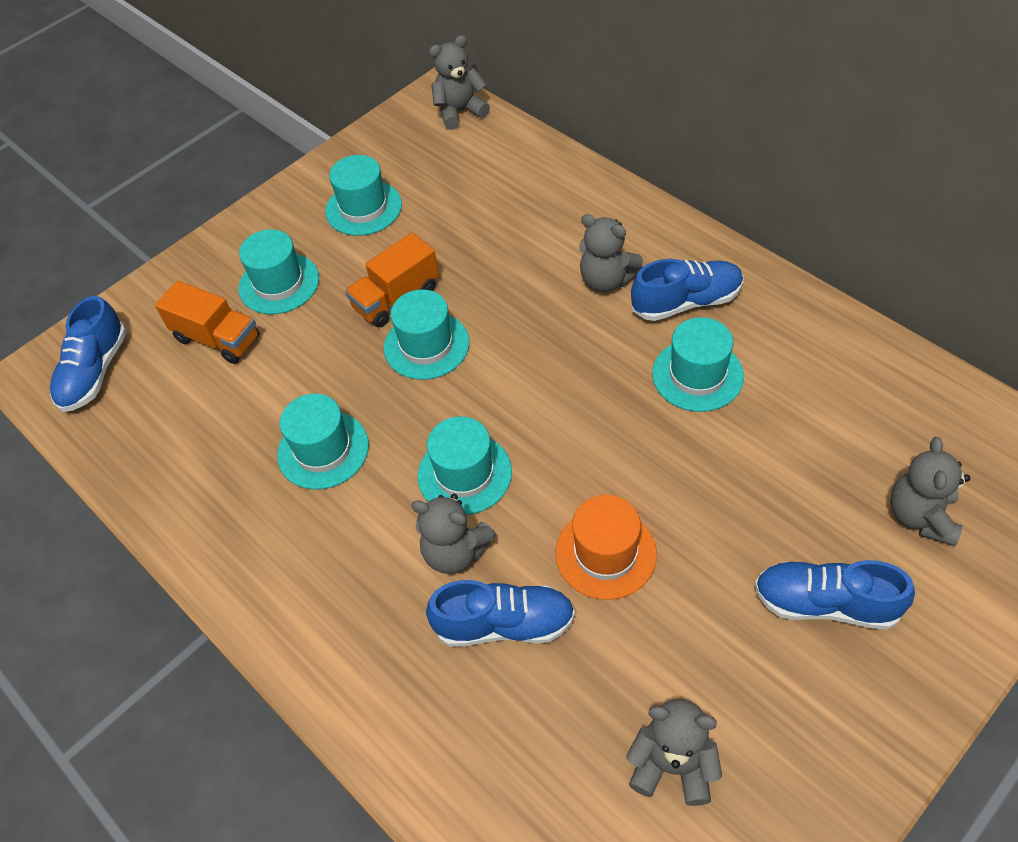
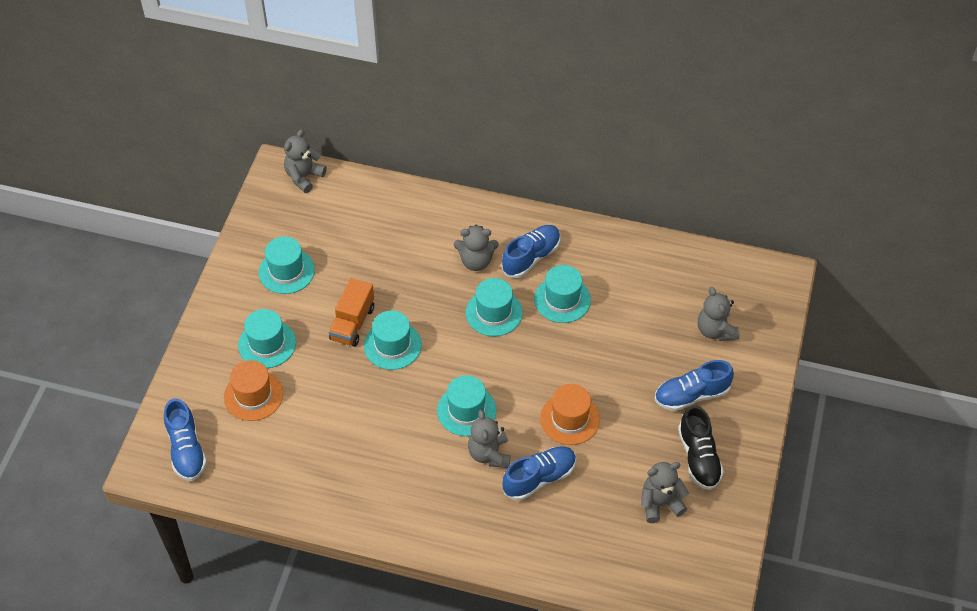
camera: 35 degrees left, 0 degrees up
(217, 339) = (253, 395): orange truck -> orange hat
(323, 450) = (373, 433): turquoise hat -> turquoise hat (494, 312)
(455, 552) = (489, 454): grey teddy bear -> grey teddy bear turned 90 degrees clockwise
(783, 716) = (698, 457): none -> black shoe

